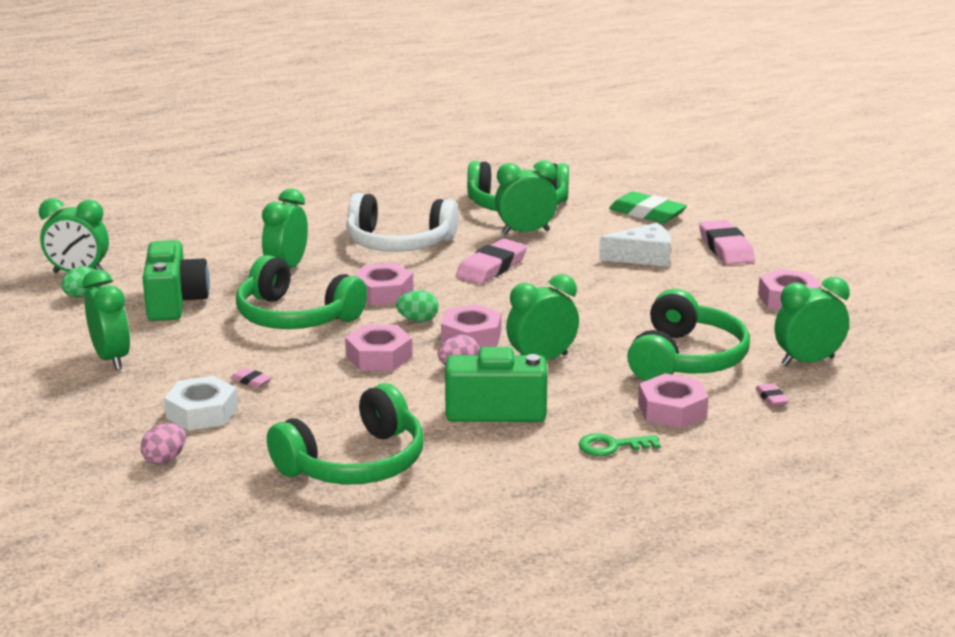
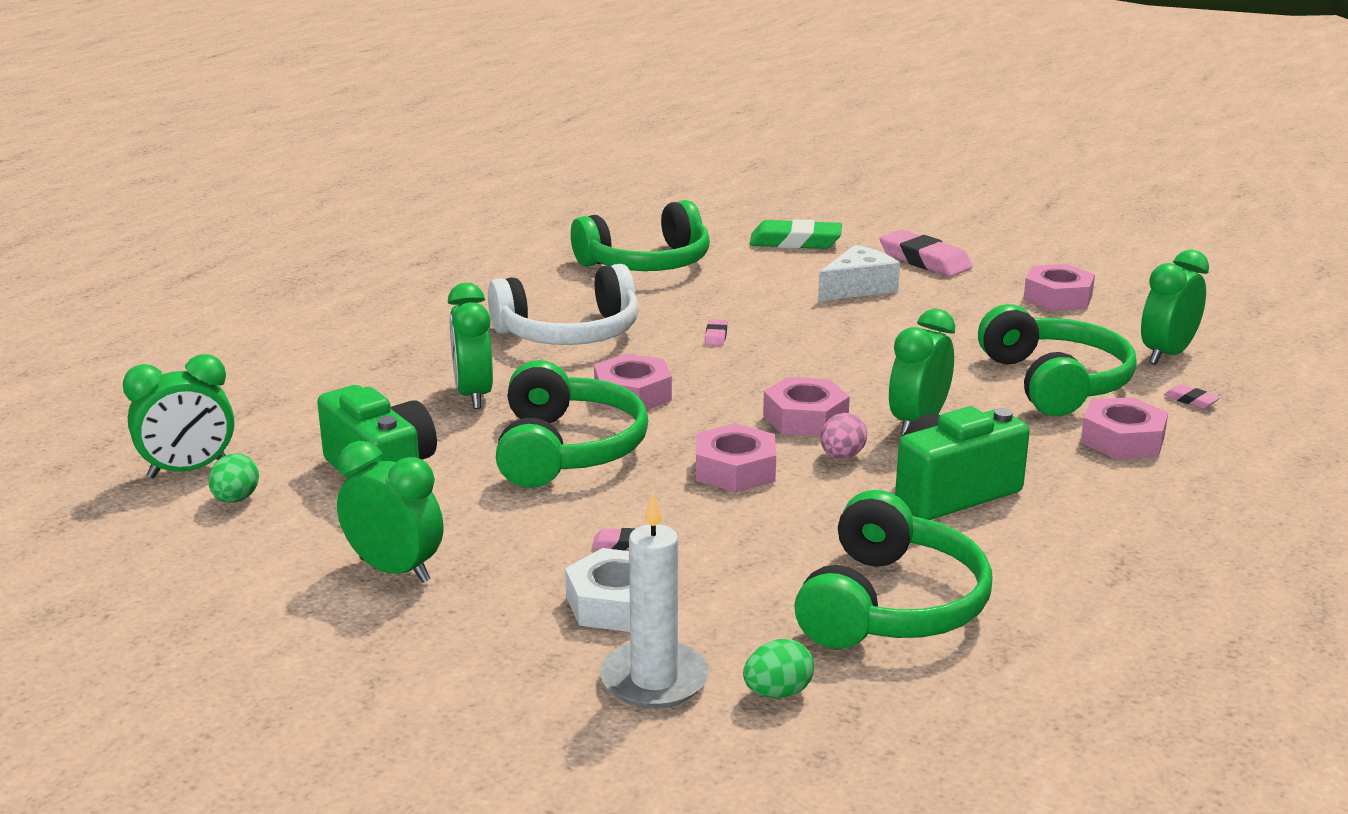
camera: 30 degrees left, 0 degrees up
(165, 459) = (654, 680): pink egg -> white candle
(295, 317) = (566, 450): green headphones -> green headphones turned 90 degrees counterclockwise
(418, 320) = (719, 415): green egg -> green egg (777, 693)
(491, 268) = (716, 336): pink eraser -> pink eraser, size x0.45
(525, 232) = (696, 289): green clock -> none
(612, 446) = (1124, 496): green key -> none

